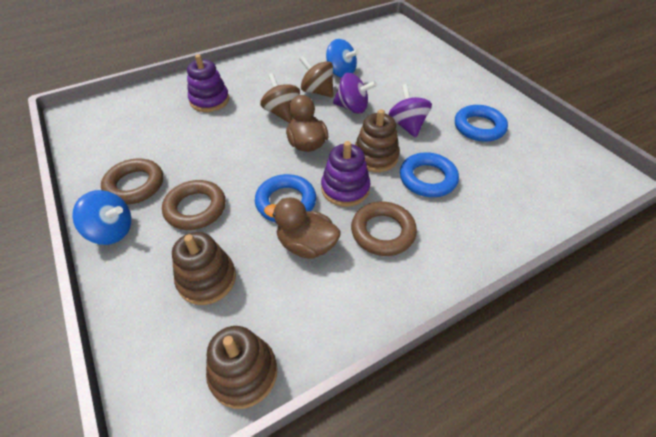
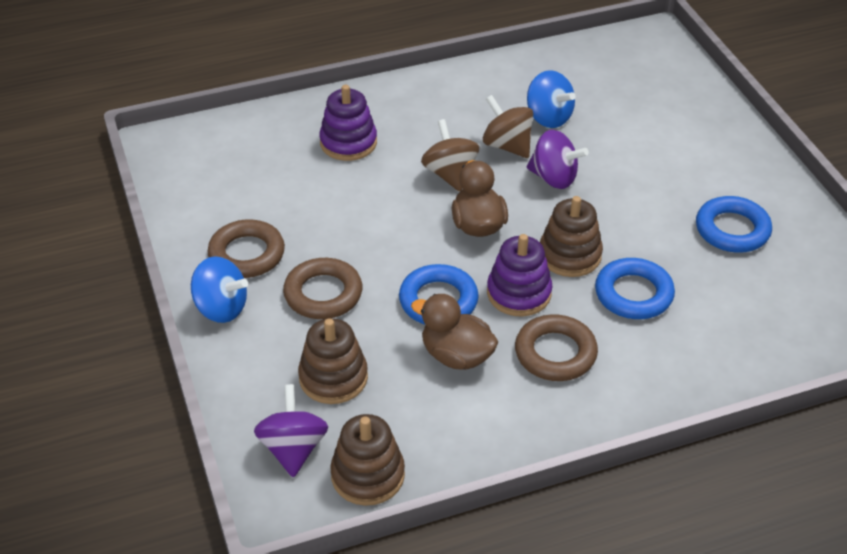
camera: 10 degrees right, 5 degrees down
(407, 125) = (627, 215): purple spinning top -> purple spinning top (293, 449)

